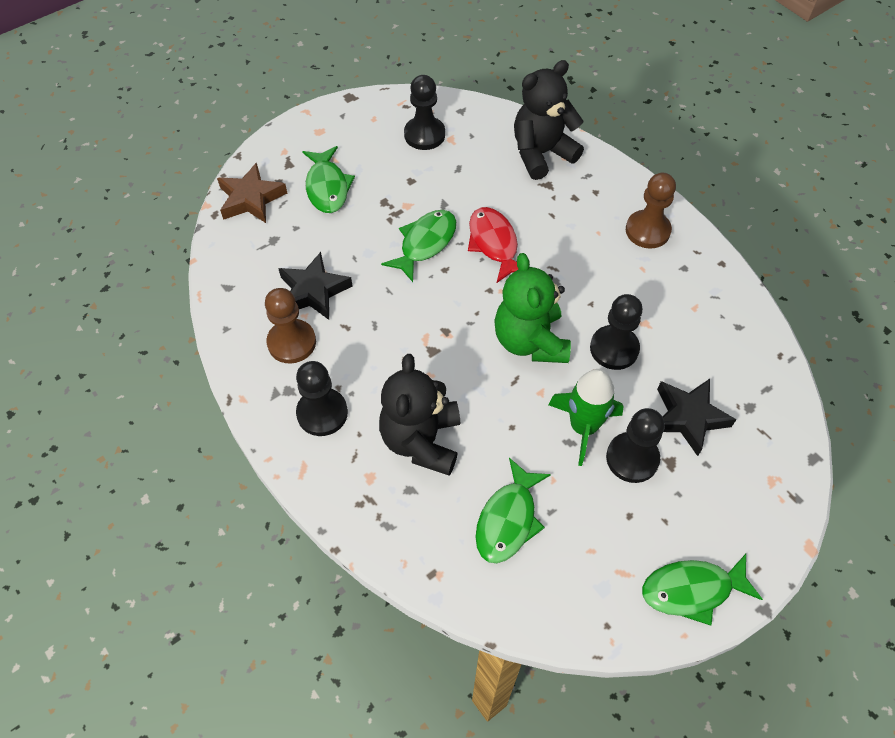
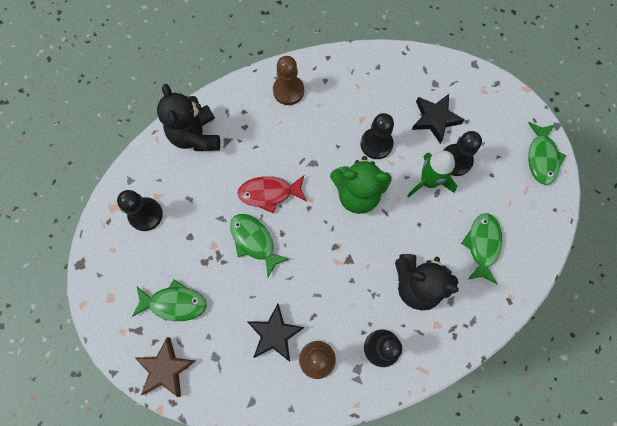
camera: 75 degrees left, 15 degrees up
(508, 519) = (482, 245): green fish -> green fish turned 120 degrees counterclockwise

